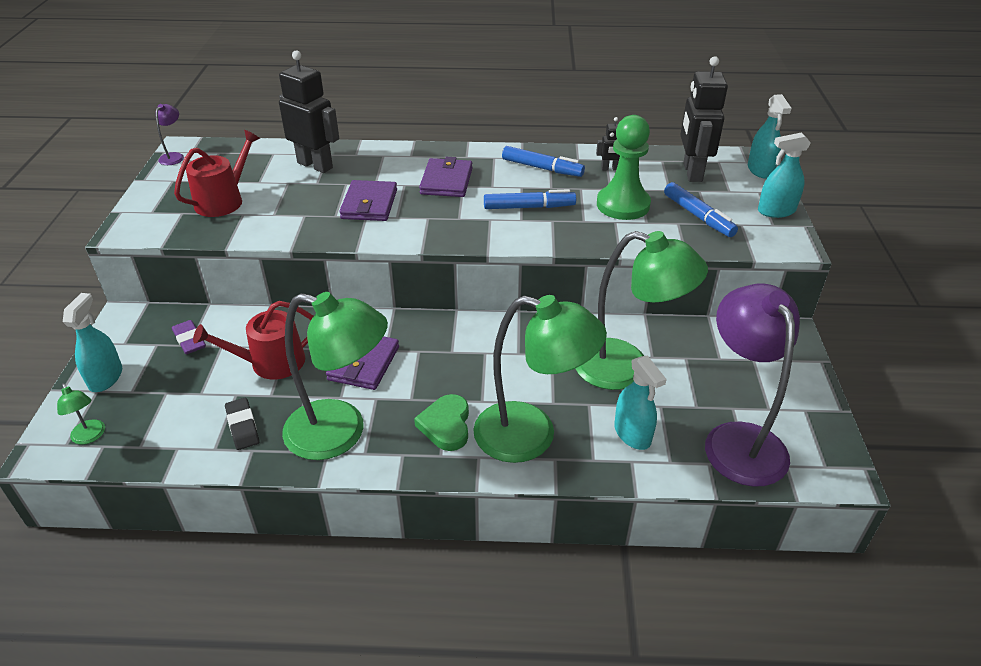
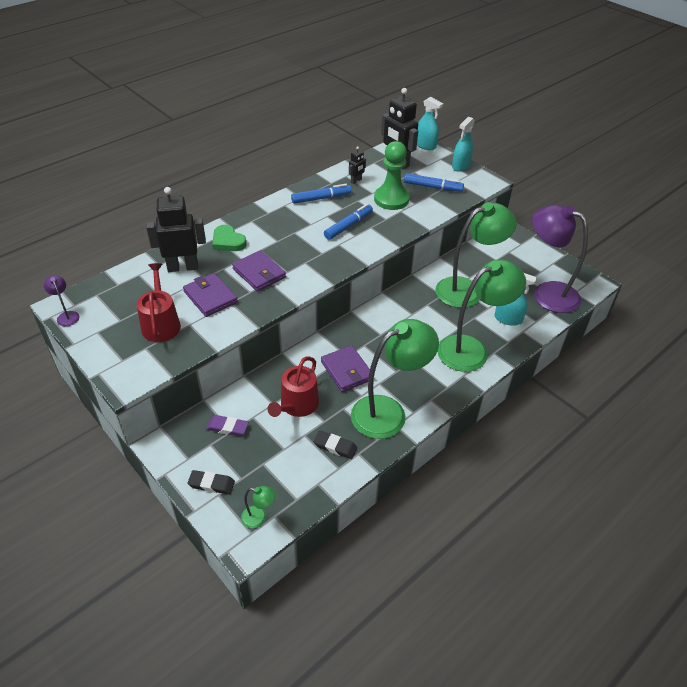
camera: 45 degrees left, 5 degrees up
(106, 378) = (211, 484): turquoise spray bottle -> black eraser
(446, 181) = (281, 234): purple wallet -> purple wallet (210, 297)
(446, 425) = (430, 372): green heart -> green heart (228, 241)

